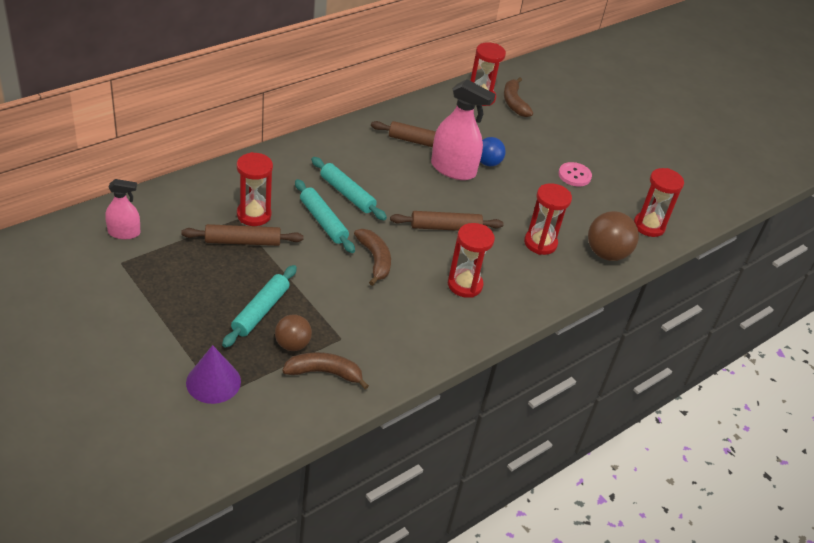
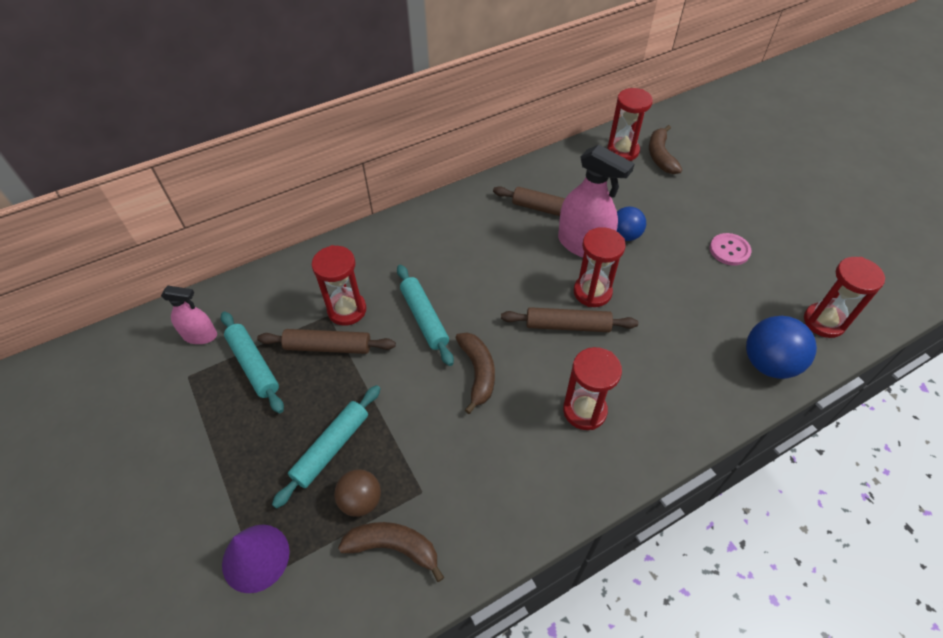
camera: 15 degrees right, 10 degrees up
(347, 194) = (456, 280): turquoise rolling pin -> turquoise rolling pin (253, 365)
(540, 243) = (683, 348): red hourglass -> red hourglass (592, 292)
(606, 253) = (768, 363): brown ball -> blue ball

